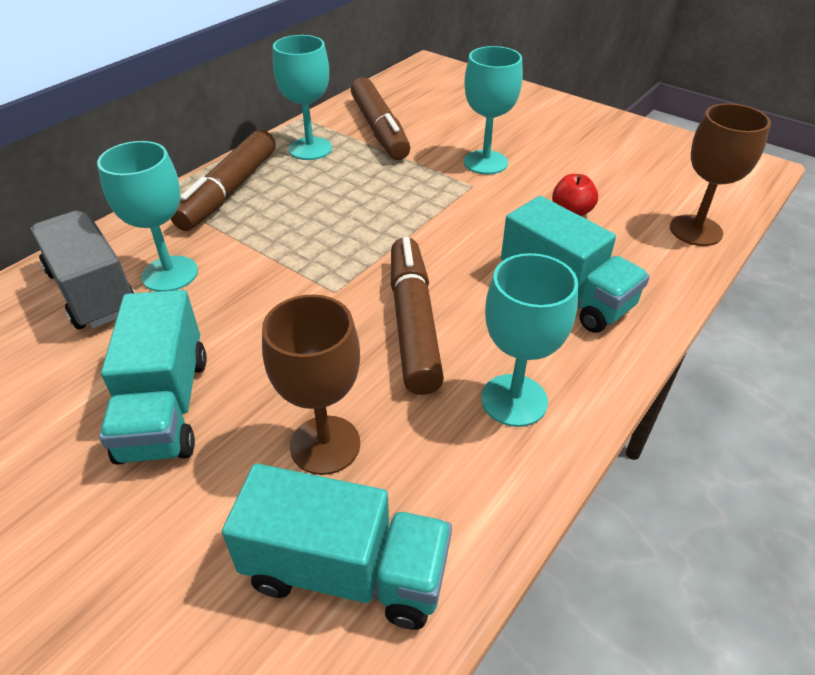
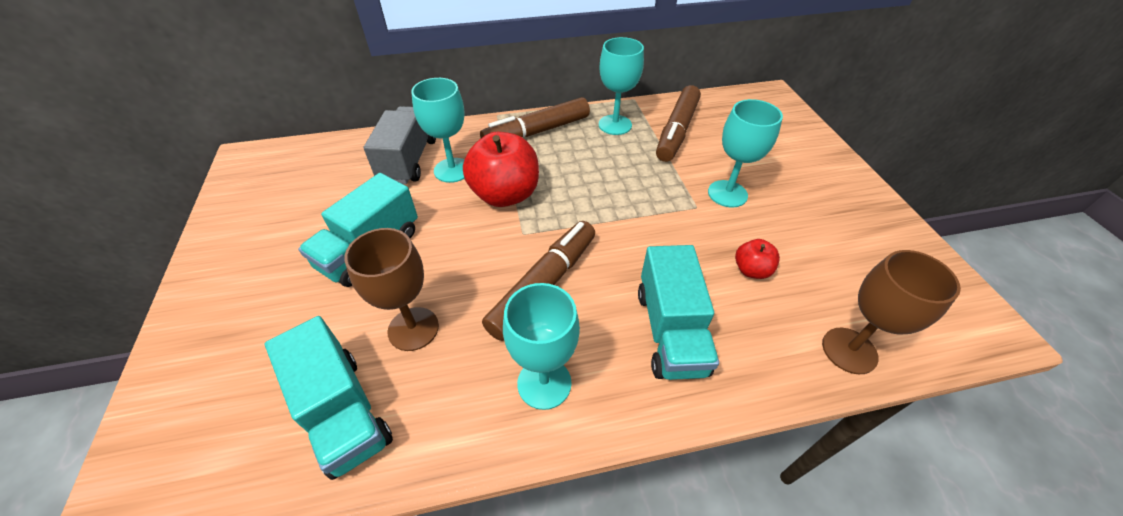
camera: 40 degrees right, 5 degrees up
(268, 266) = (505, 195): none -> red apple

